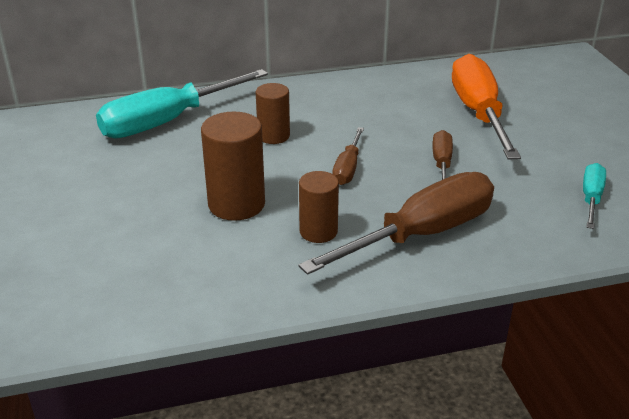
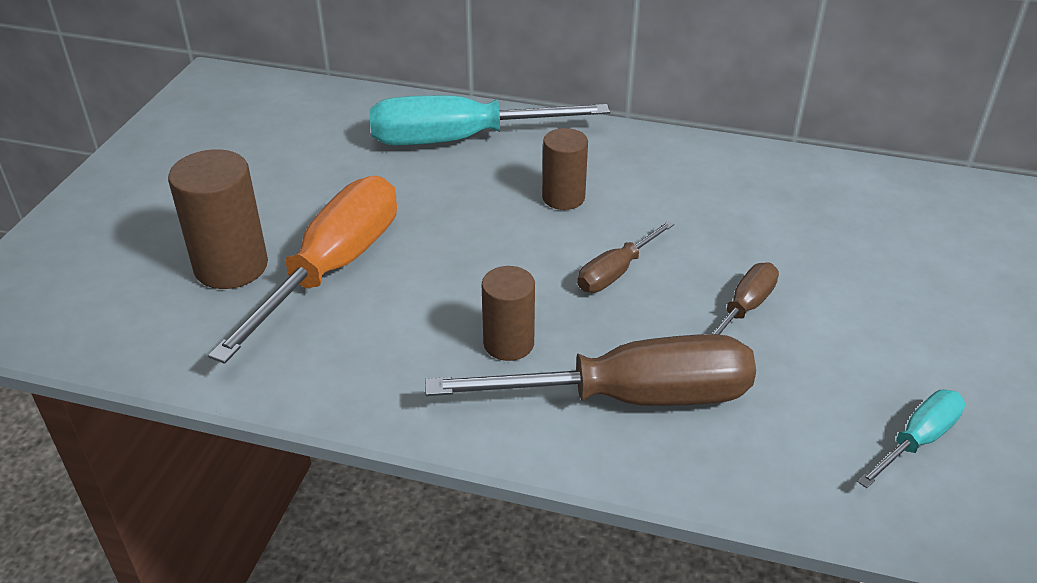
camera: 30 degrees right, 5 degrees up
(236, 204) = (447, 272): brown cylinder -> brown cylinder (231, 266)
(478, 113) = (862, 253): orange screwdriver -> orange screwdriver (332, 269)

